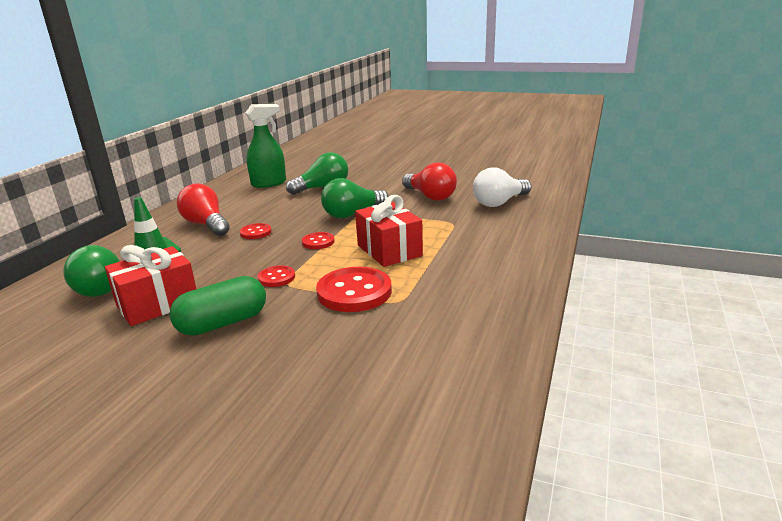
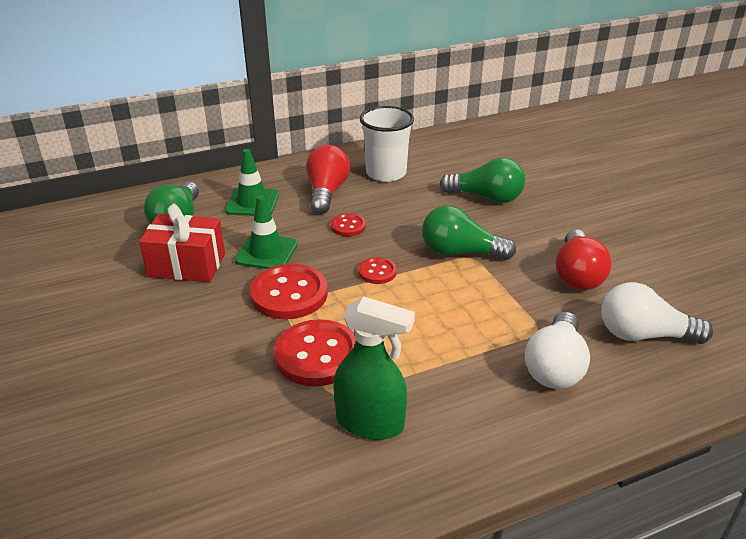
camera: 45 degrees right, 10 degrees up
(216, 268) = (266, 252): none -> green traffic cone
(223, 323) = (194, 317): green capsule -> none
(234, 201) = (386, 173): none -> white cup
(269, 183) = (448, 163): green spray bottle -> green spray bottle (370, 423)
(276, 278) = (289, 294): red button -> red button, size x1.92
(389, 250) = (418, 326): red gift -> none
(486, 230) = (555, 366): none -> white light bulb

